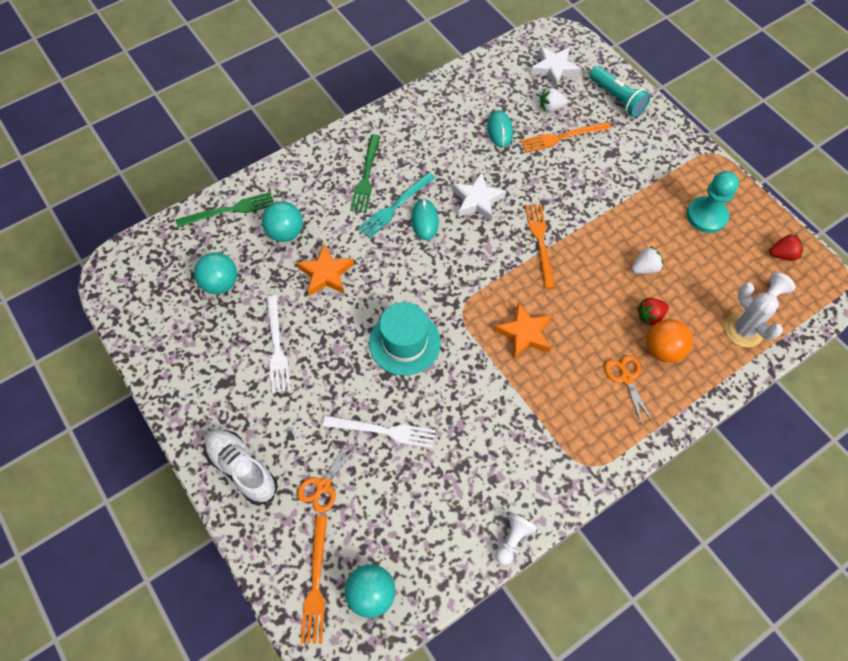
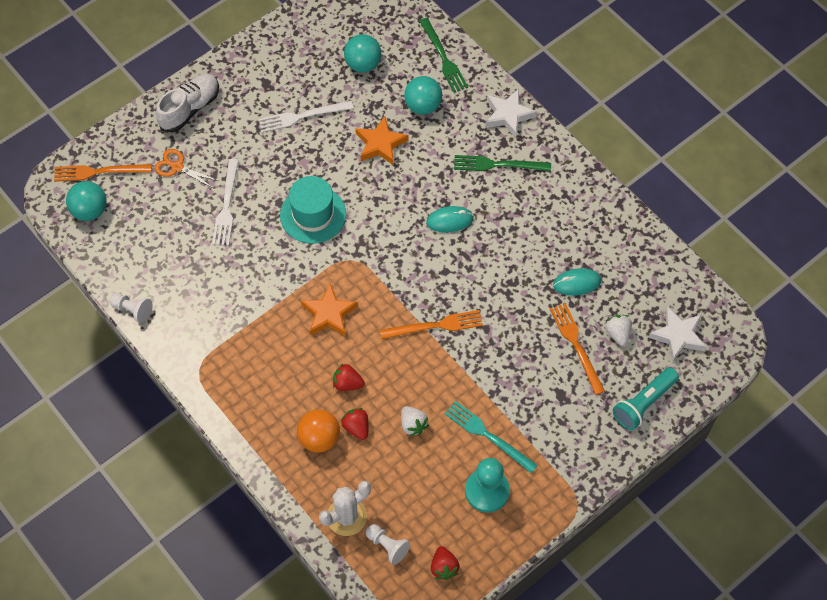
camera: 85 degrees right, 0 degrees up
(395, 206) = (464, 193): turquoise fork -> turquoise fork (488, 435)
(477, 200) = (480, 266): white star -> white star (508, 115)
(603, 321) = (347, 383): none -> red strawberry
(626, 378) = (287, 403): orange scissors -> none

